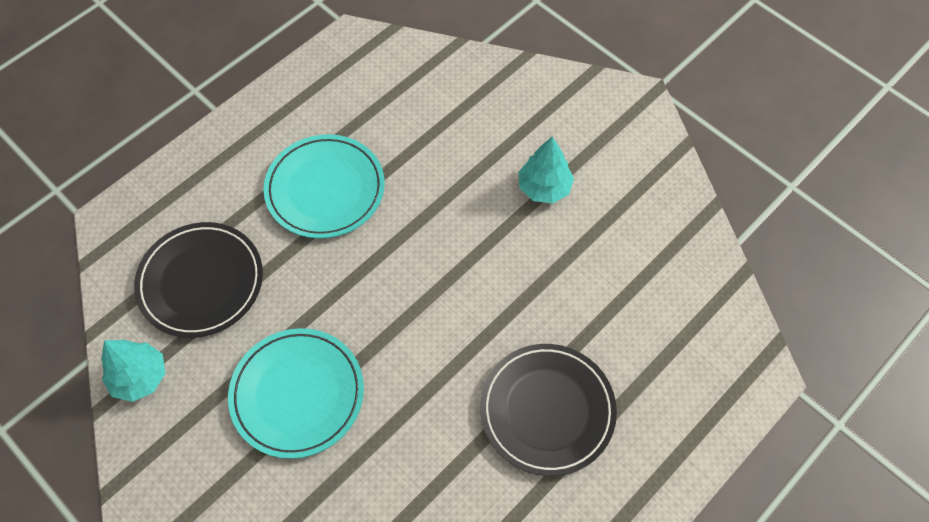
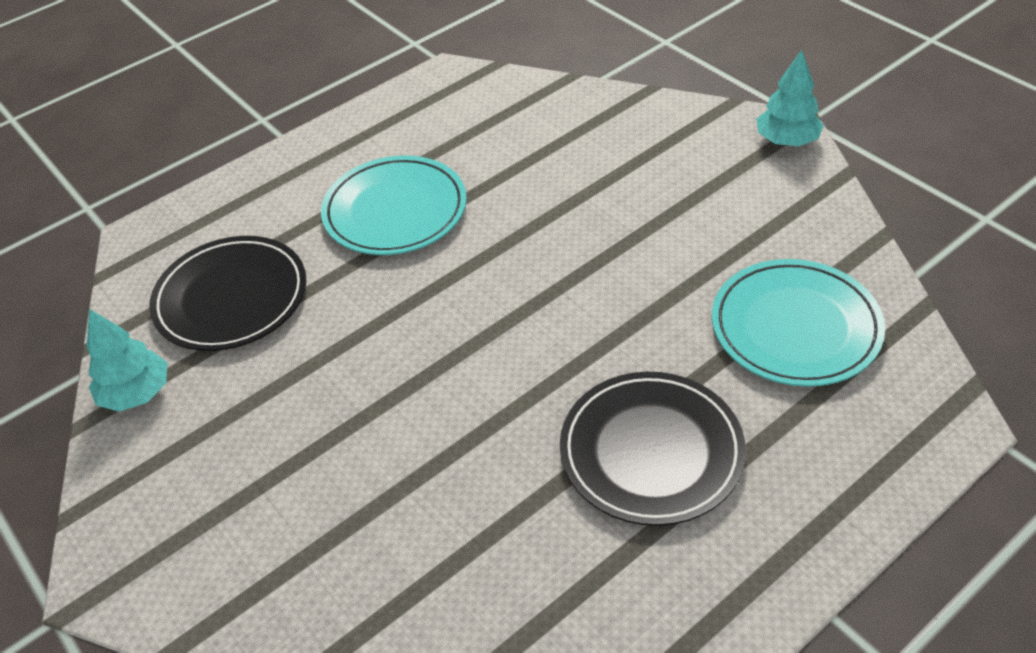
camera: 10 degrees right, 15 degrees down
(297, 394) = (326, 419): turquoise plate -> turquoise plate (795, 327)
(544, 188) = (663, 214): turquoise tree -> turquoise tree (786, 141)

